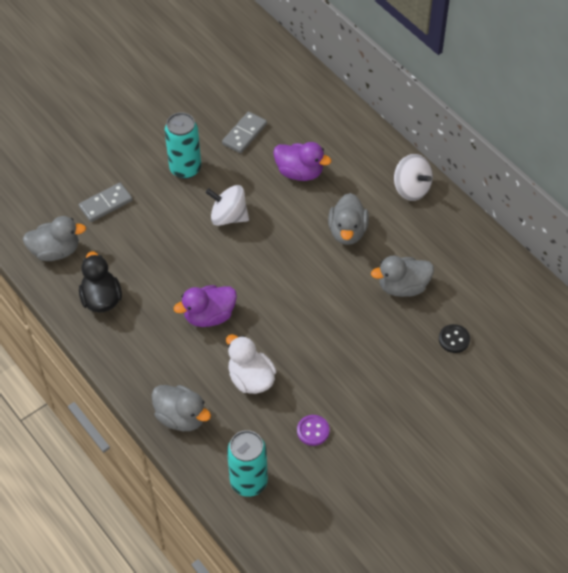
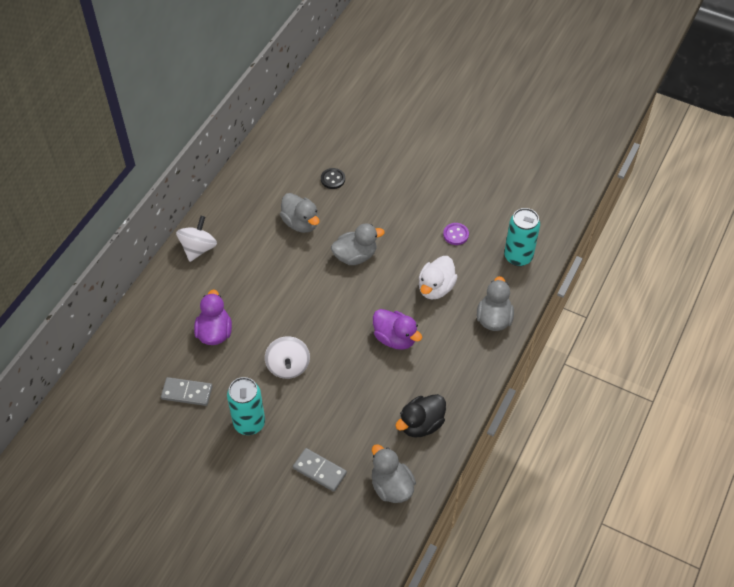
camera: 115 degrees left, 0 degrees up
(347, 231) = (264, 276): grey duck -> grey duck (355, 256)

